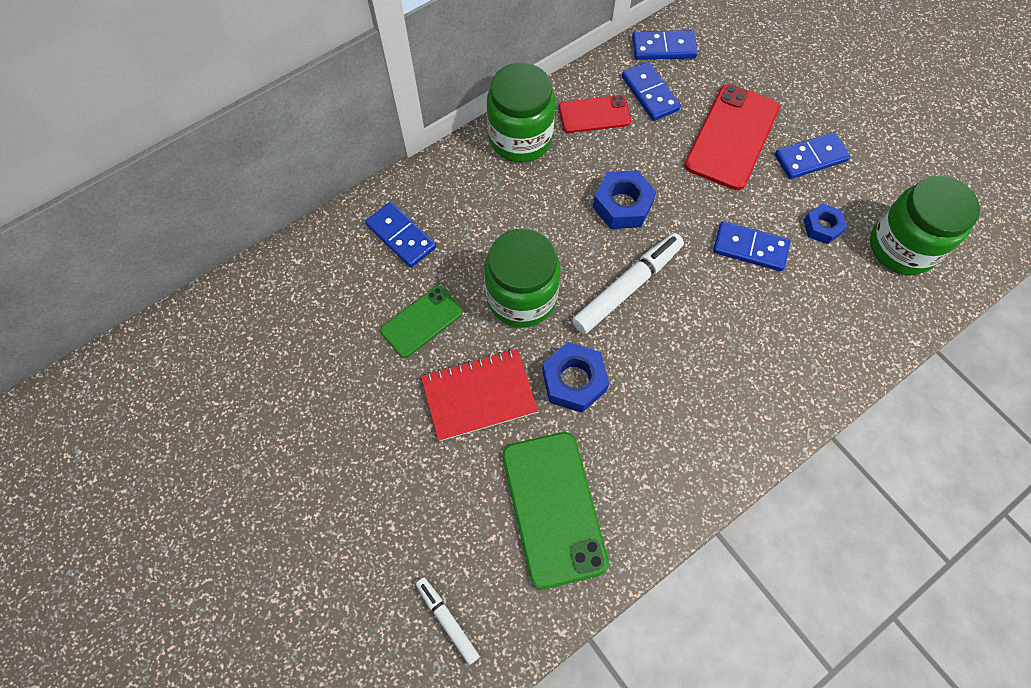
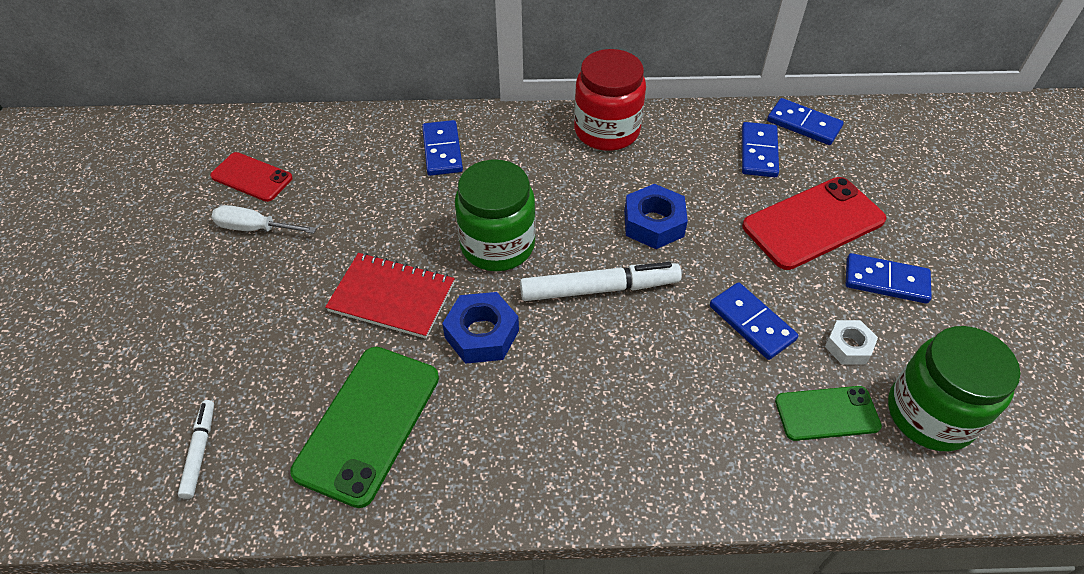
camera: 35 degrees right, 15 degrees down
(305, 409) = (255, 228): none -> white screwdriver
(421, 321) = (400, 217): green phone -> green phone (827, 413)
(520, 138) = (606, 130): green jar -> red jar
(594, 114) = (690, 144): red phone -> red phone (251, 177)
(822, 227) = (848, 346): blue nut -> white nut

